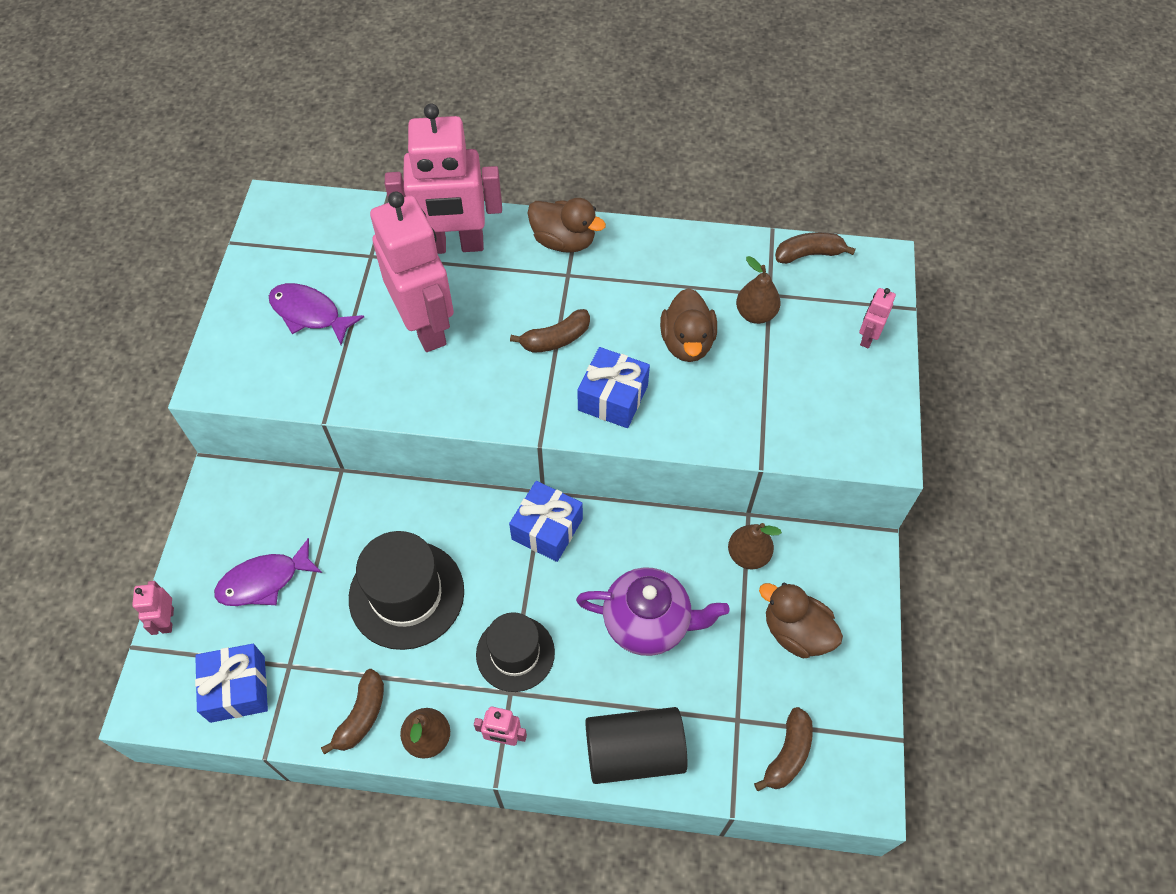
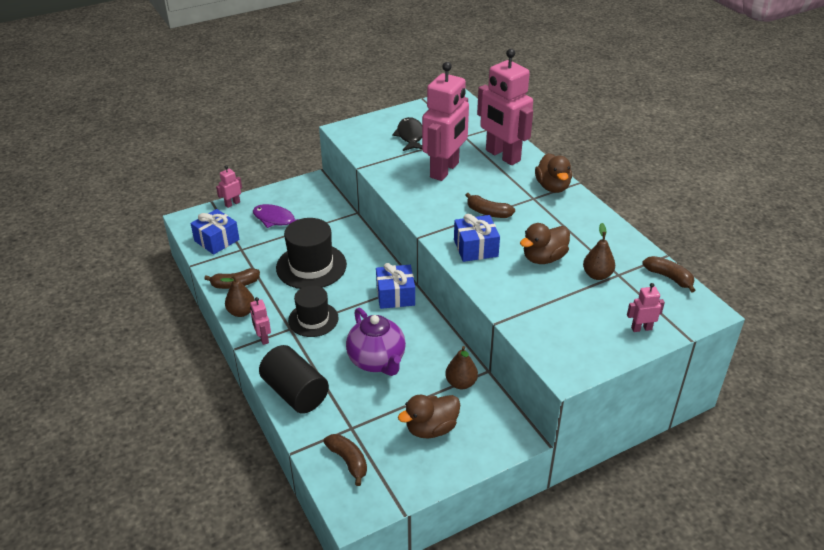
camera: 55 degrees right, 20 degrees down
(309, 314) = (410, 136): purple fish -> black fish
(787, 754) = (348, 461): brown banana -> brown banana turned 120 degrees counterclockwise
(796, 632) = (431, 428): brown duck -> brown duck turned 120 degrees counterclockwise

